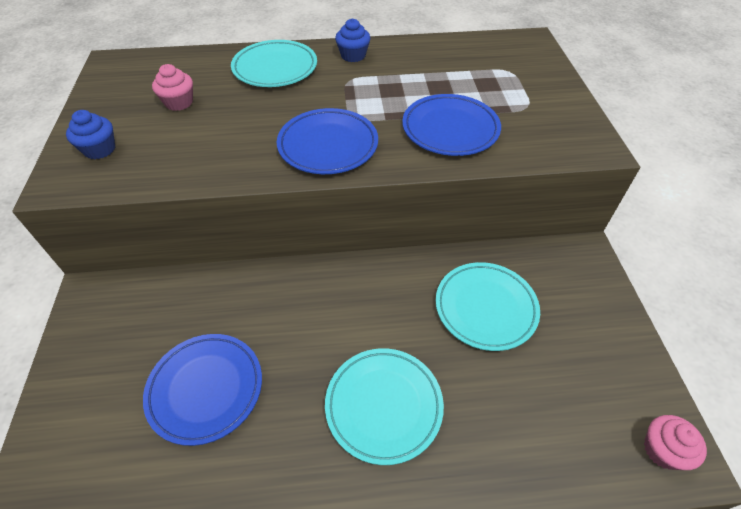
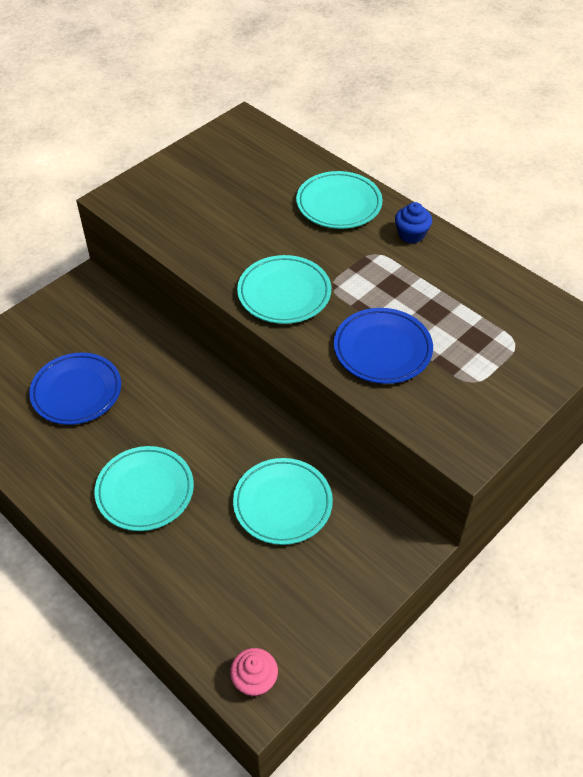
camera: 50 degrees right, 0 degrees up
(100, 149) = (158, 190): blue cupcake -> none
(179, 102) = (241, 187): pink cupcake -> none
(328, 145) = (284, 293): blue plate -> turquoise plate

